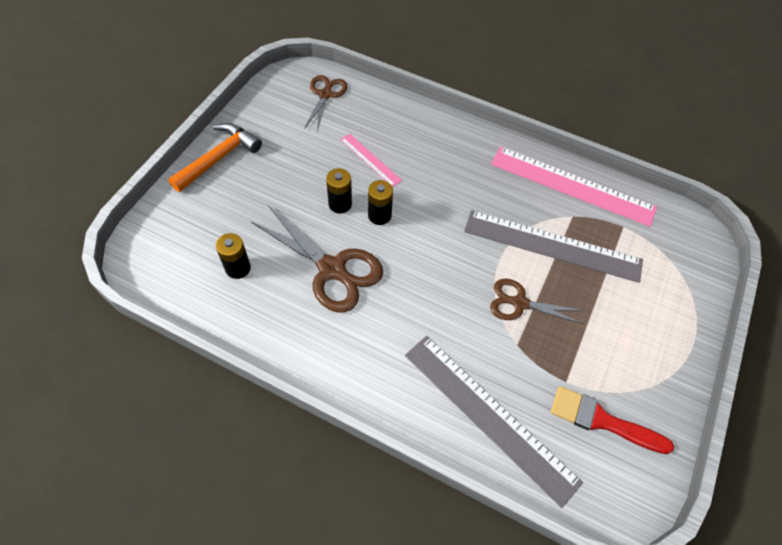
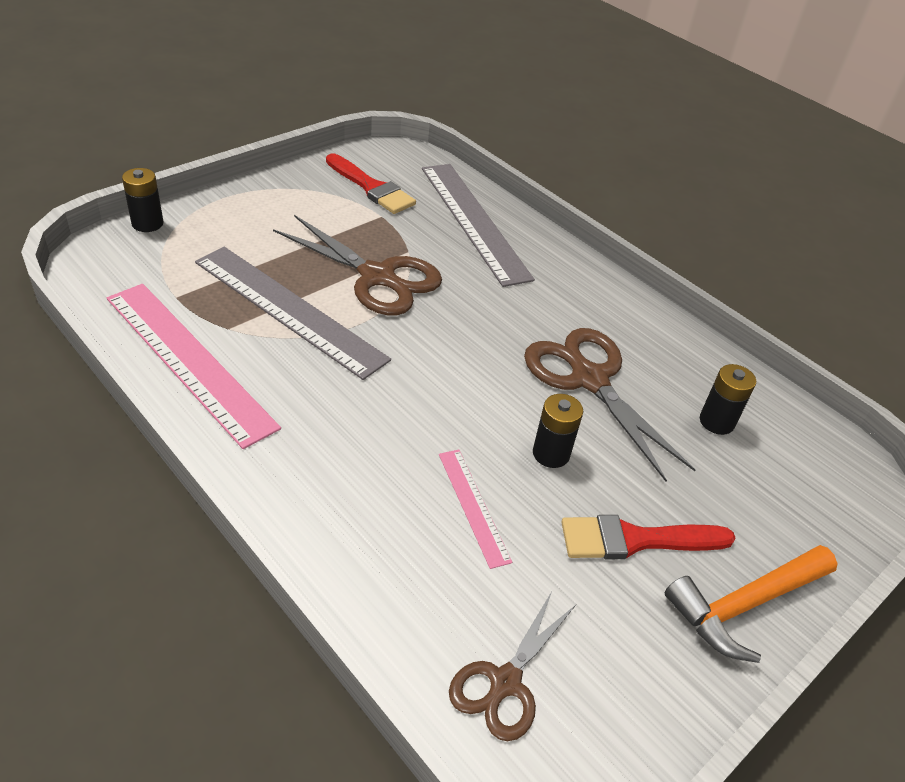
camera: 160 degrees left, 15 degrees down
(280, 171) = (636, 540): none -> red brush
(379, 215) = (498, 418): black battery -> black battery (147, 223)
(519, 303) = (378, 277): brown scissors -> brown scissors, size x1.63

